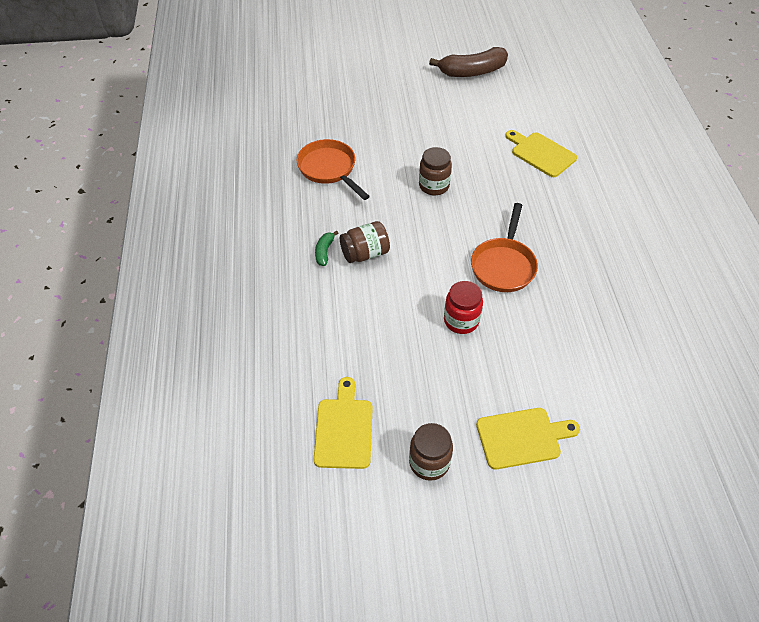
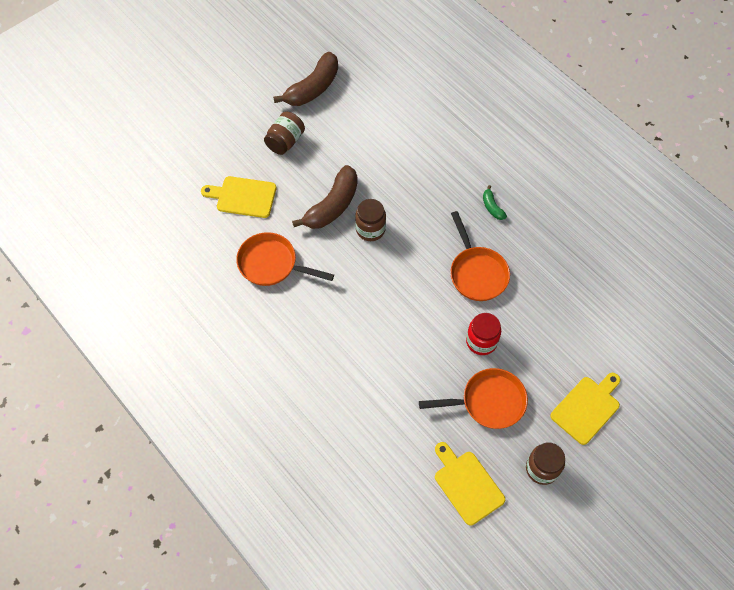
camera: 35 degrees left, 10 degrees up
(324, 252) = (333, 347): green banana -> green banana (492, 207)
(365, 253) = (366, 328): brown jar -> brown jar (285, 141)
(416, 154) = (332, 206): none -> brown banana
(425, 373) = (488, 402): none -> orange pan
(541, 153) = (430, 146): yellow cutting board -> yellow cutting board (243, 197)

